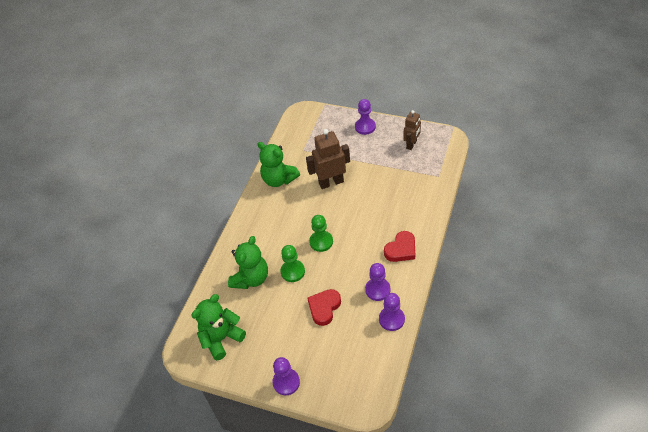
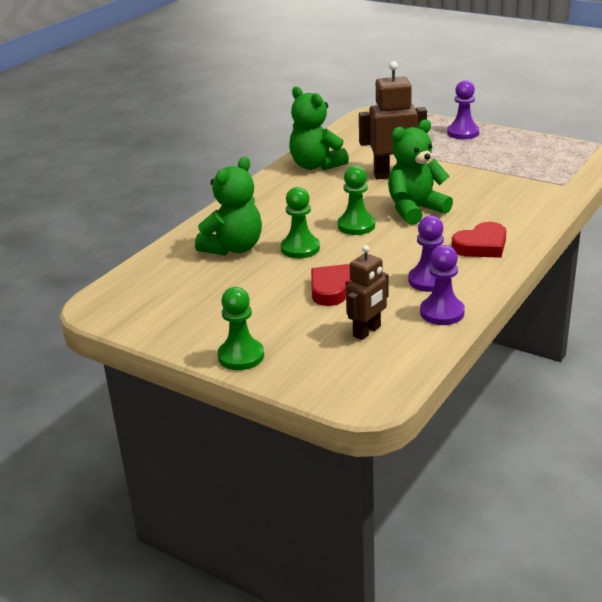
camera: 10 degrees right, 20 degrees down
(221, 338) = (160, 299): green teddy bear -> green teddy bear (415, 210)
(286, 382) = (241, 356): purple pawn -> green pawn
(411, 144) = (529, 153): brown robot -> brown robot (367, 331)

